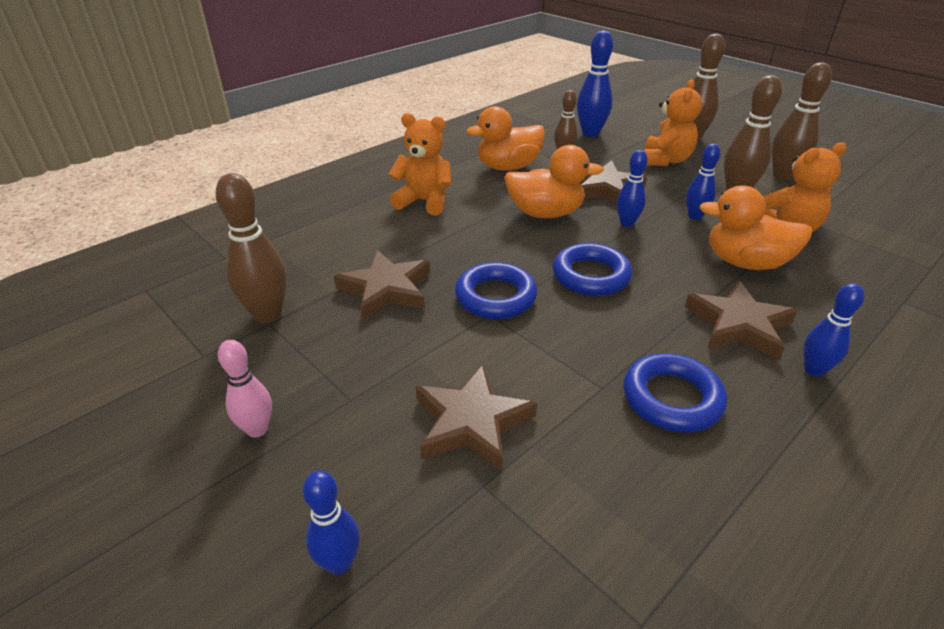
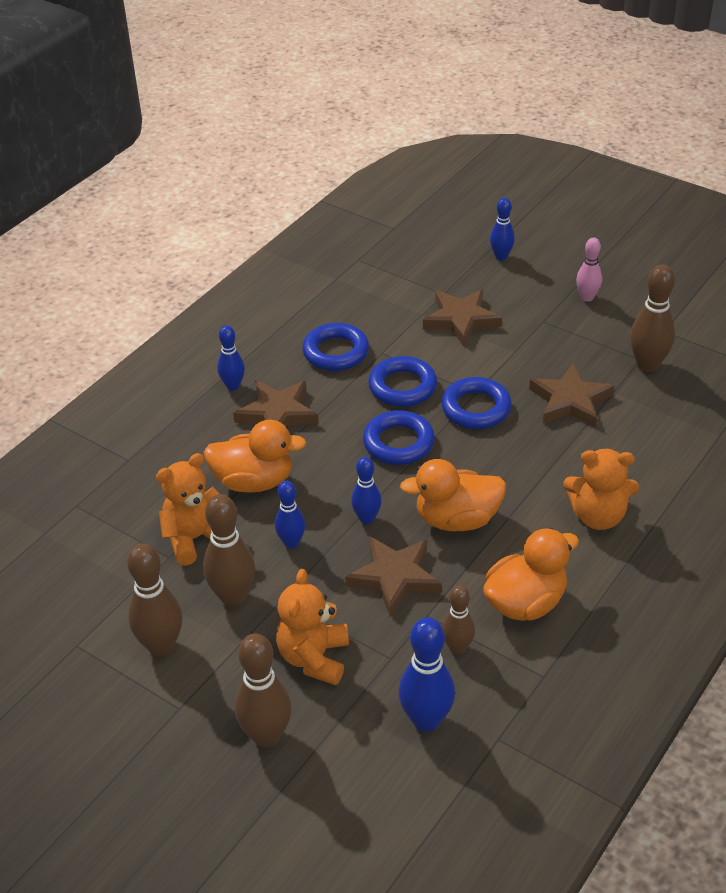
camera: 170 degrees right, 5 degrees up
(578, 334) = (402, 387): none -> blue ring

